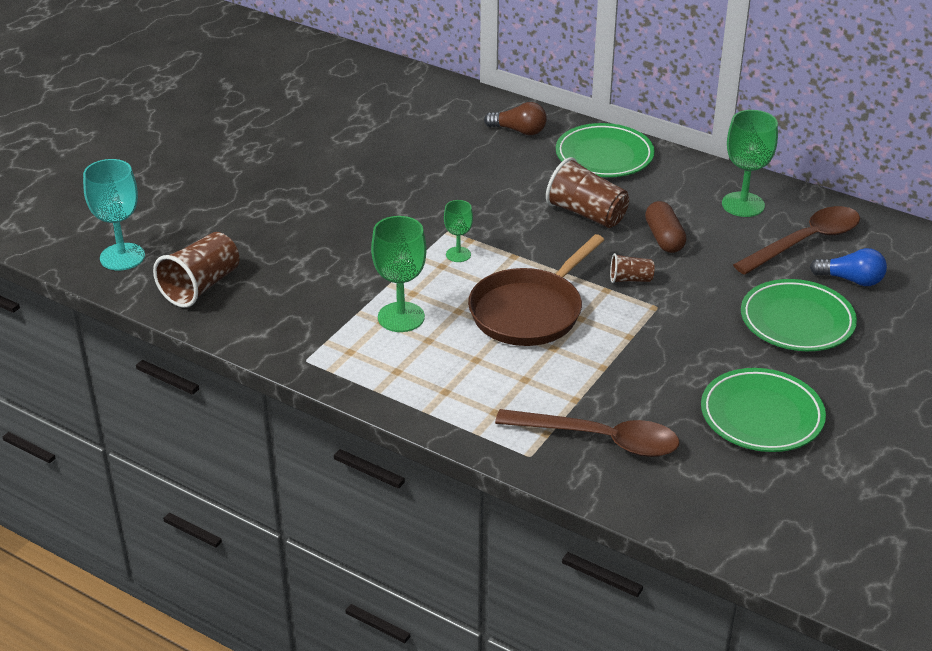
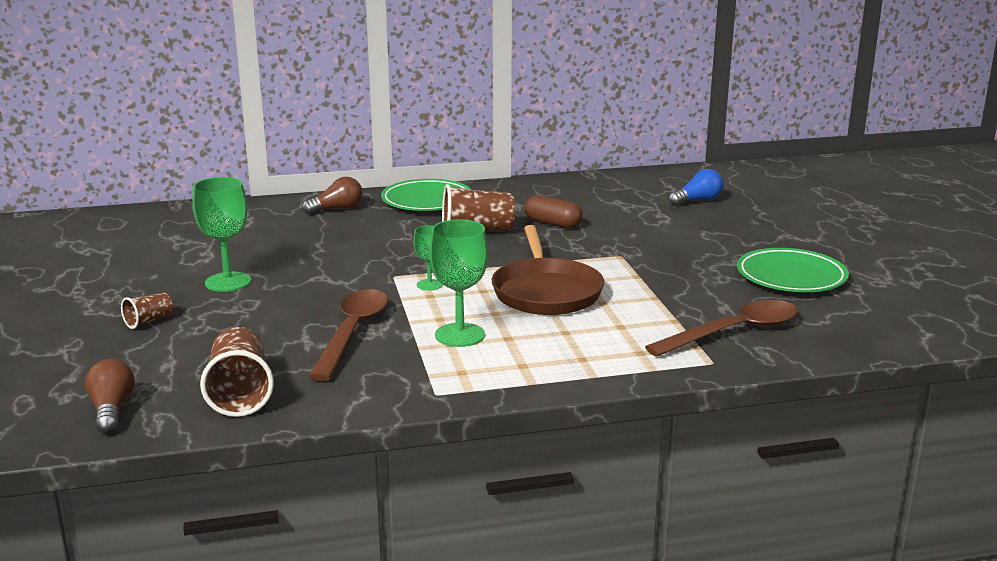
camera: 45 degrees left, 15 degrees down
(122, 257) = (112, 410): turquoise goblet -> brown light bulb
(630, 279) = (576, 250): brown cup -> brown cup (149, 321)
(743, 204) = (565, 192): green goblet -> green goblet (228, 282)
(797, 321) = (711, 229): green plate -> none
(805, 242) = (637, 195): brown spoon -> brown spoon (352, 333)

